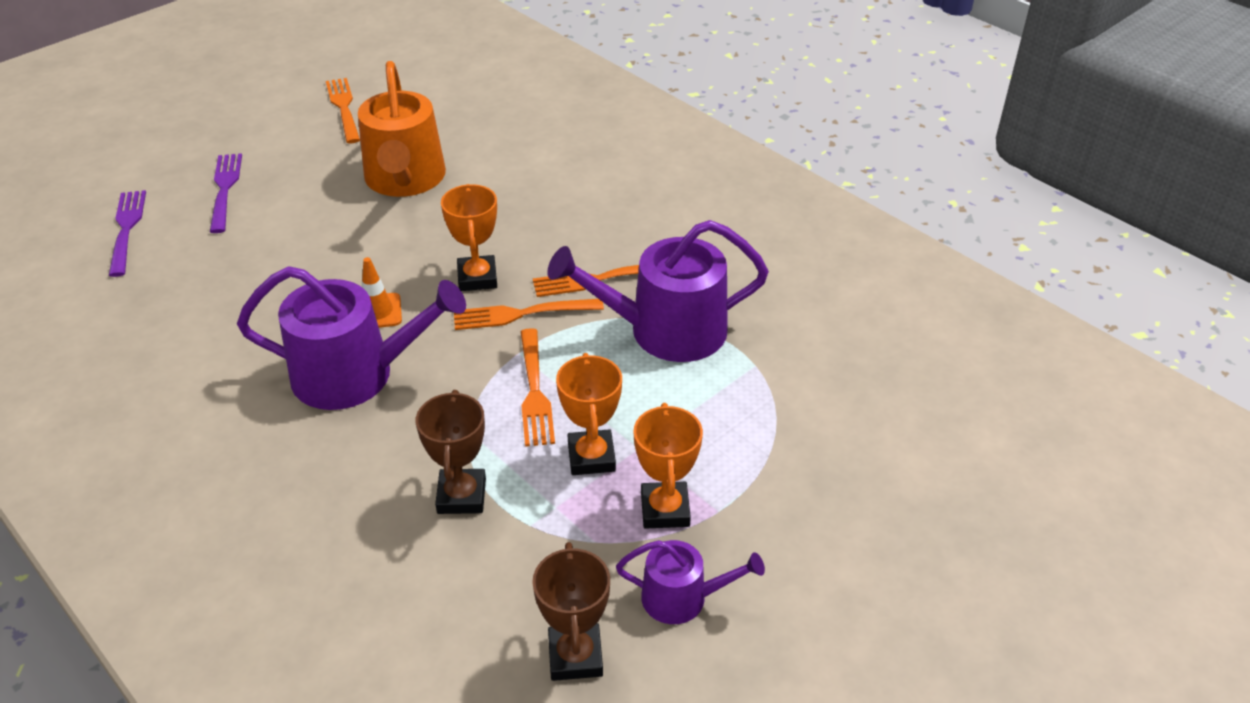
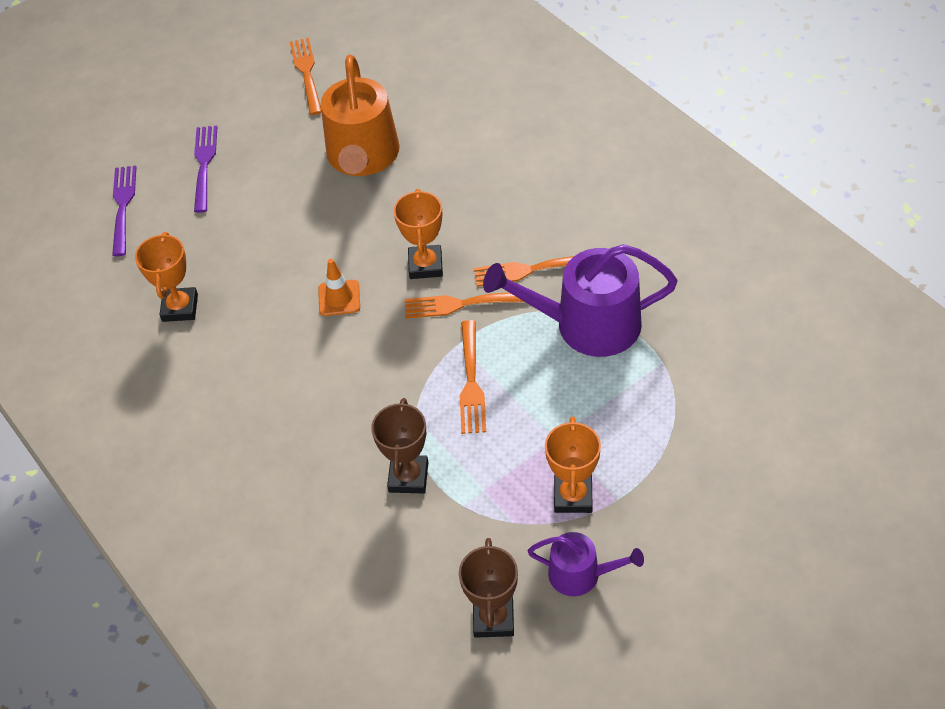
camera: 10 degrees right, 10 degrees up
(355, 374) = (322, 360): purple watering can -> none
(591, 457) = (515, 446): orange trophy -> orange trophy (180, 308)

